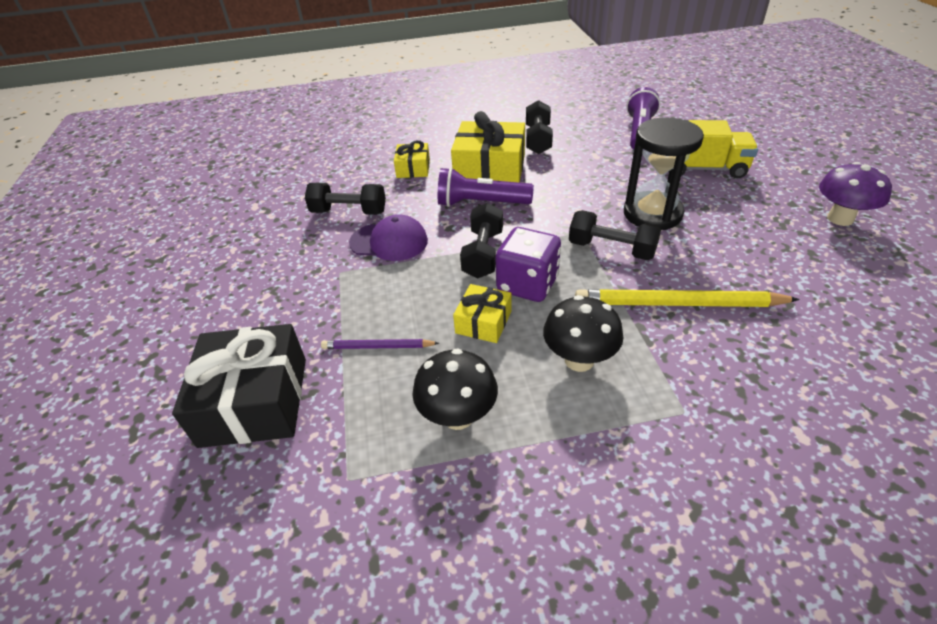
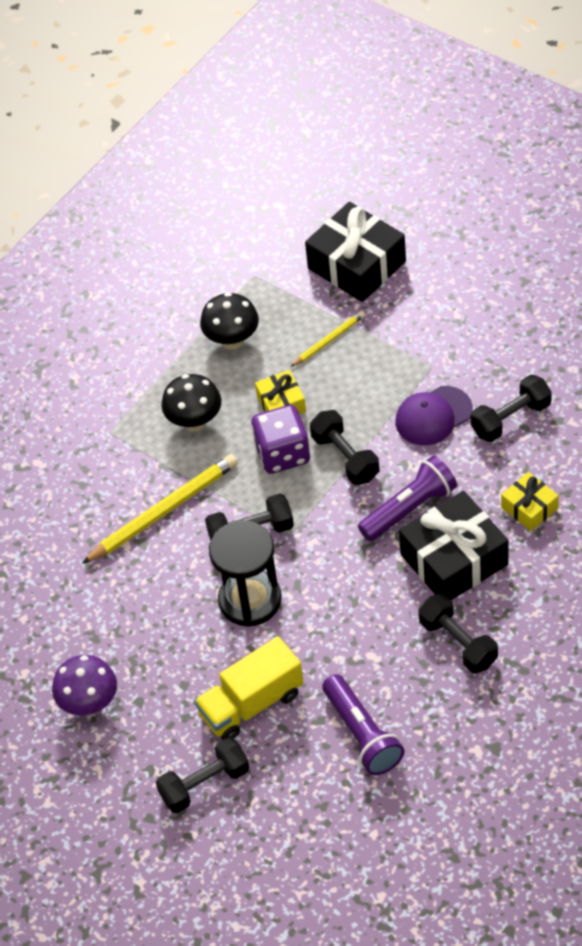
camera: 140 degrees right, 10 degrees up
(378, 347) = (328, 341): purple pencil -> yellow pencil
(490, 169) = (454, 559): yellow gift -> black gift
(767, 152) = (204, 784): none -> black dumbbell

